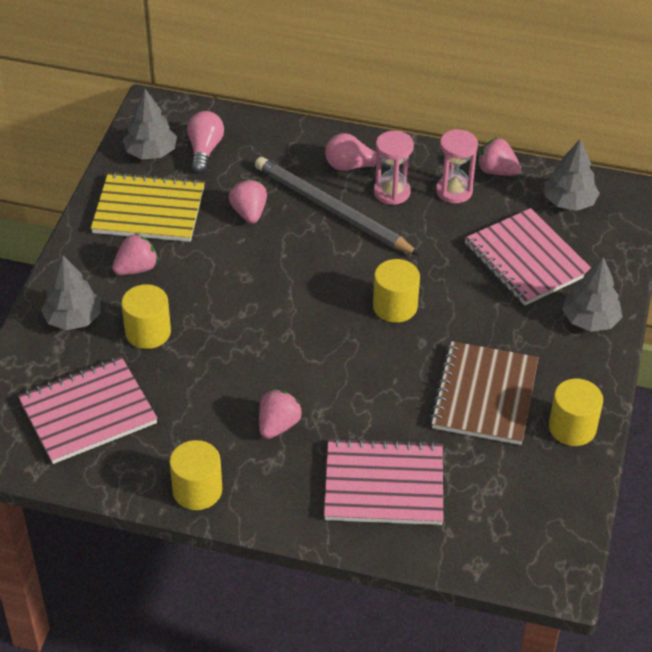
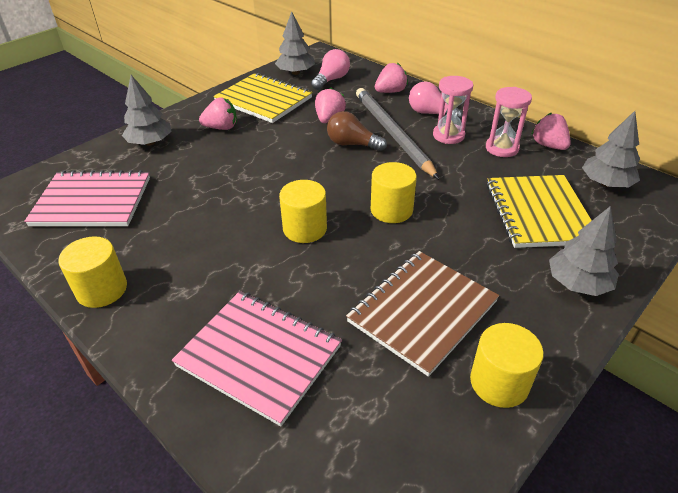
camera: 30 degrees right, 5 degrees down
(148, 332) = (188, 166): yellow cylinder -> yellow cylinder (305, 229)
(278, 425) = (215, 264): pink strawberry -> pink strawberry (390, 91)
(300, 240) = (352, 144): none -> brown light bulb
(526, 259) = (539, 213): pink notebook -> yellow notebook

